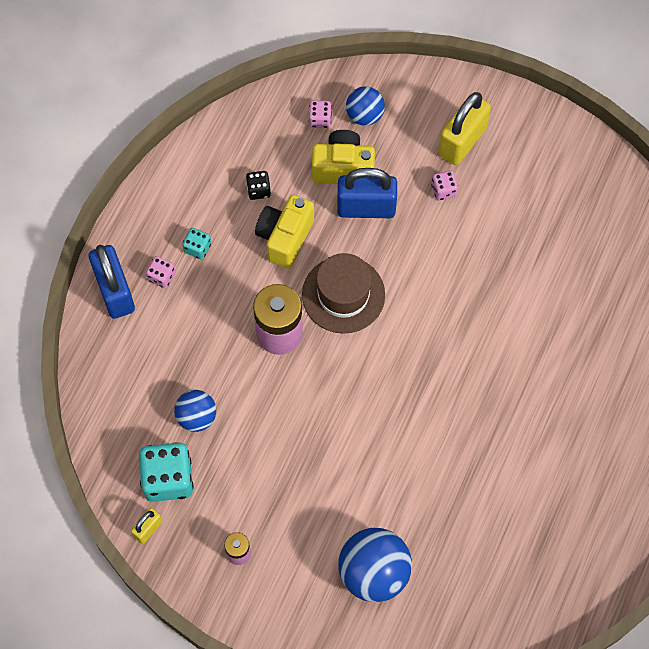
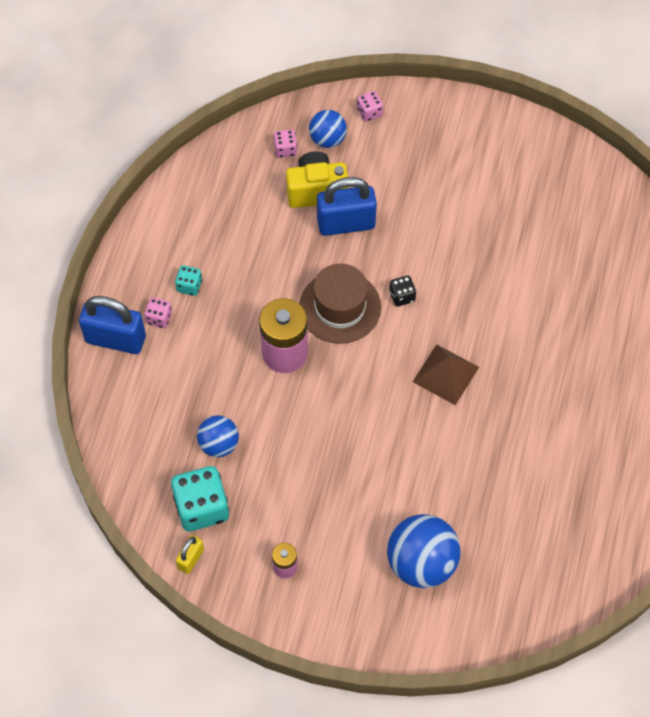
camera: 10 degrees left, 5 degrees down
(115, 291) = (115, 339): blue padlock -> blue padlock turned 45 degrees counterclockwise
(258, 190) = (238, 223): black dice -> black dice (402, 296)
(285, 237) = (273, 263): yellow camera -> none
(436, 382) = (446, 374): none -> brown pyramid
(443, 190) = (417, 196): pink dice -> pink dice (369, 112)
(462, 141) = (425, 149): yellow padlock -> none

